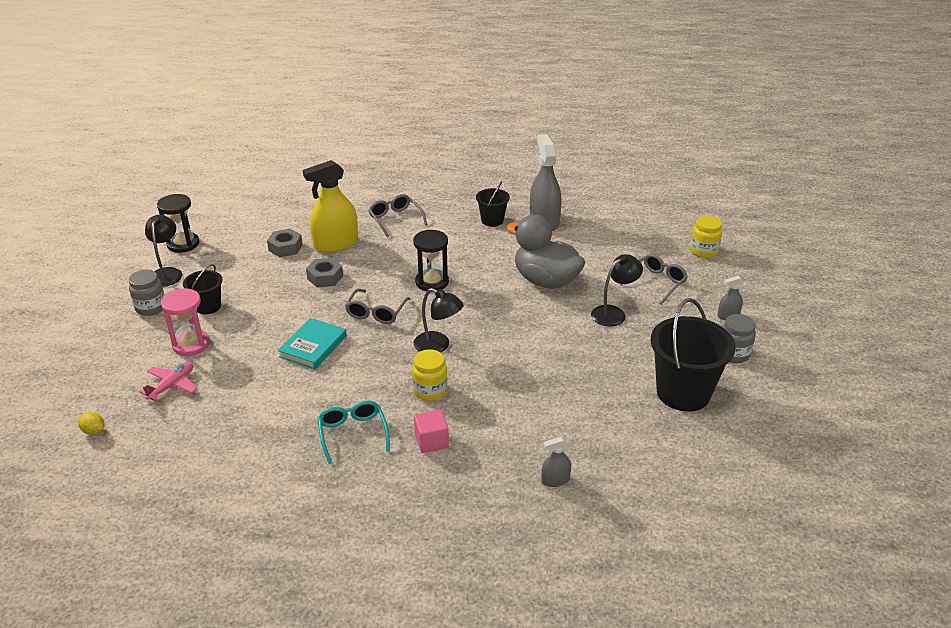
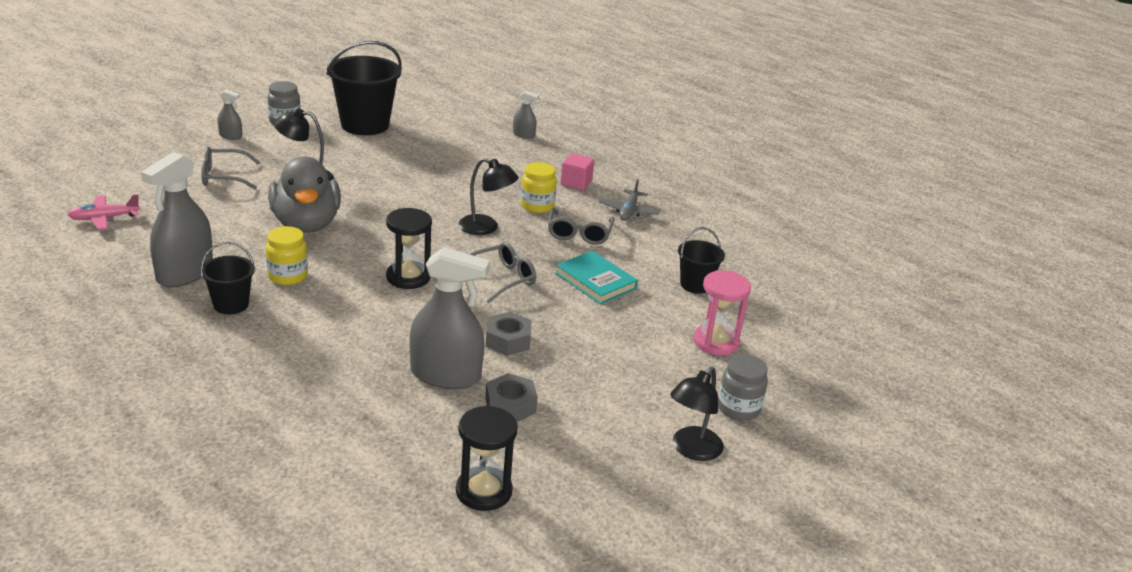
camera: 145 degrees left, 5 degrees down
(93, 431) = (848, 311): yellow lemon -> none
(172, 385) = (757, 313): pink plane -> pink plane (104, 218)
(183, 244) = (640, 490): black hourglass -> black hourglass (483, 491)
(208, 306) = (670, 375): black bucket -> black bucket (695, 285)
(313, 346) = (595, 281): turquoise book -> turquoise book turned 75 degrees clockwise
(336, 244) = (445, 375): yellow spray bottle -> grey spray bottle
(353, 434) = (628, 211): turquoise glasses -> grey plane
(395, 219) = (329, 369): grey glasses -> grey glasses (579, 234)
(438, 346) = (486, 228): black lamp -> black lamp turned 135 degrees clockwise
(703, 251) = (125, 174): yellow jar -> yellow jar (287, 276)

